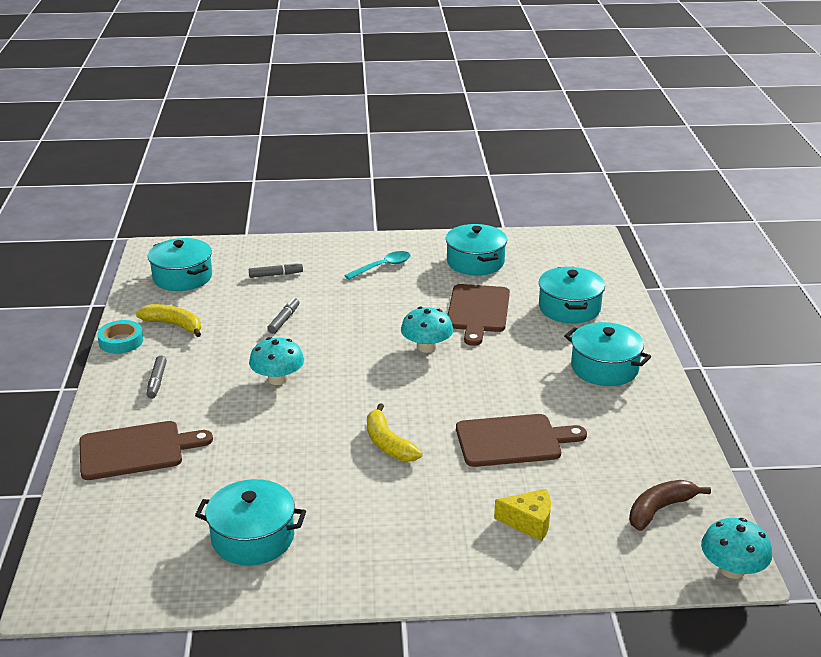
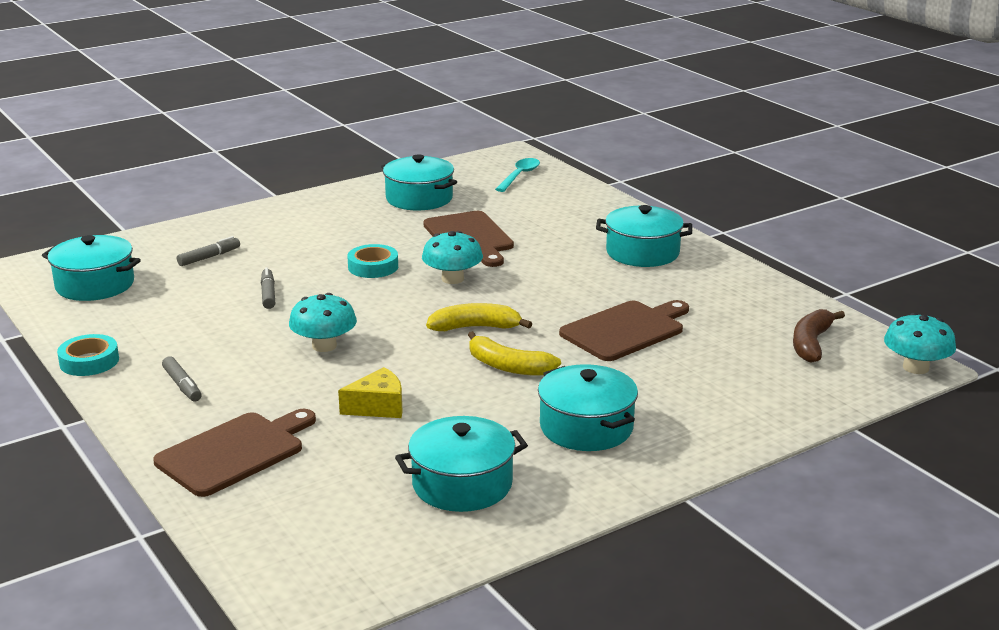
camera: 30 degrees left, 5 degrees down
(174, 325) = (139, 330): yellow banana -> yellow banana (476, 327)
(379, 317) = (373, 267): none -> turquoise tape
(383, 266) = (324, 223): turquoise spoon -> turquoise spoon (519, 176)
(529, 522) = (713, 387): yellow cheese -> yellow cheese (378, 407)
(569, 308) = (556, 214): turquoise pot -> turquoise pot (586, 427)

